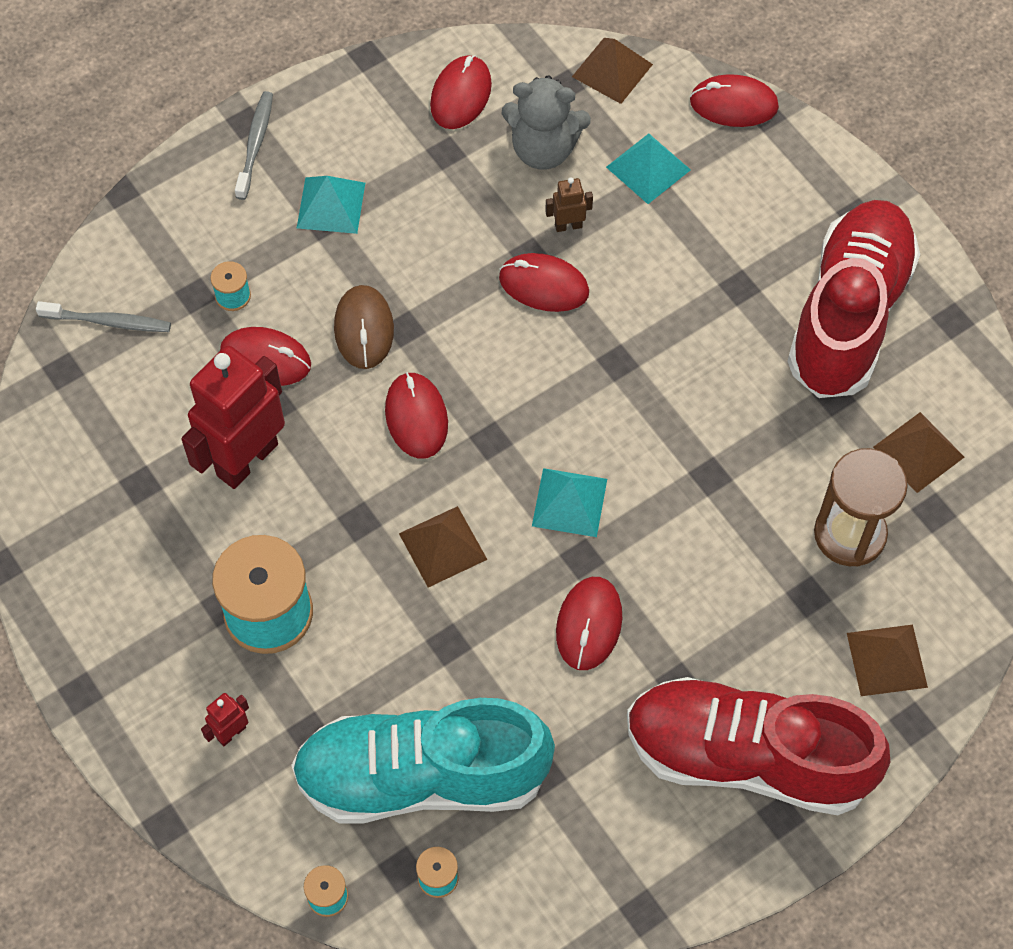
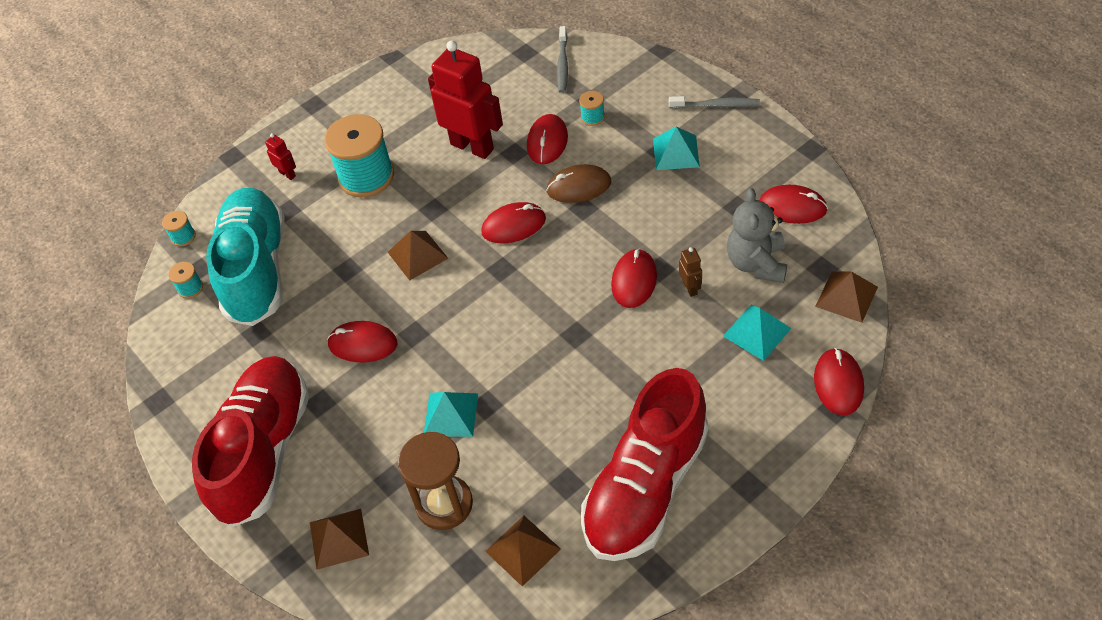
camera: 90 degrees right, 10 degrees down
(569, 502) = (456, 320): turquoise pyramid -> turquoise pyramid (450, 414)
(848, 315) = (646, 487): red shoe -> red shoe turned 105 degrees clockwise

